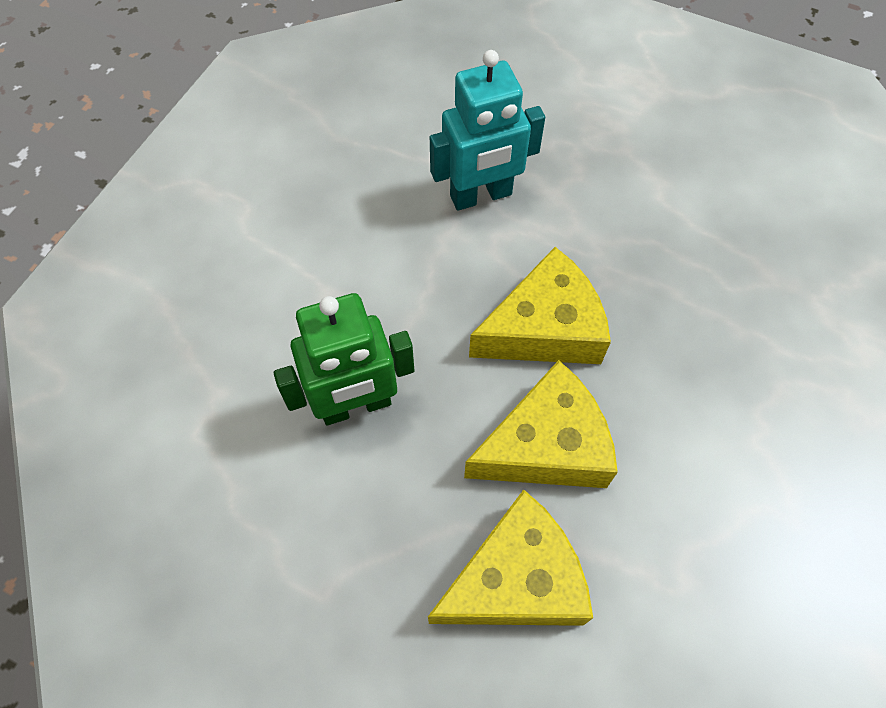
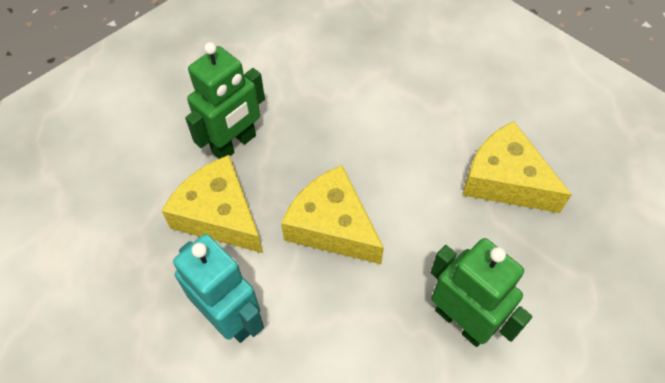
camera: 115 degrees left, 5 degrees down
(546, 445) = (416, 194): yellow cheese -> yellow cheese (219, 214)
(712, 269) = (234, 145): none -> green robot

